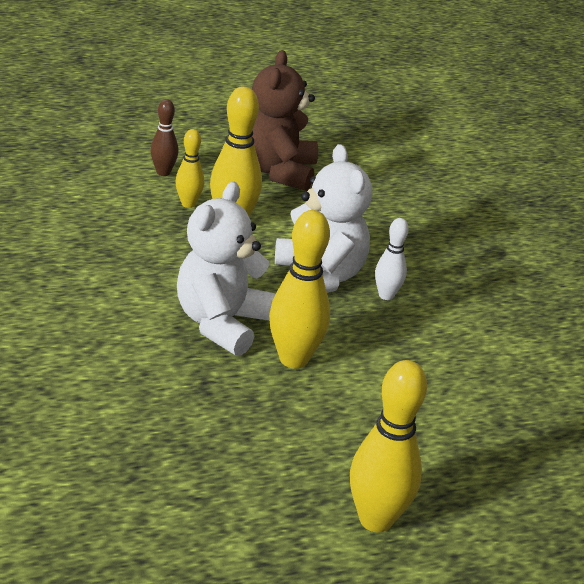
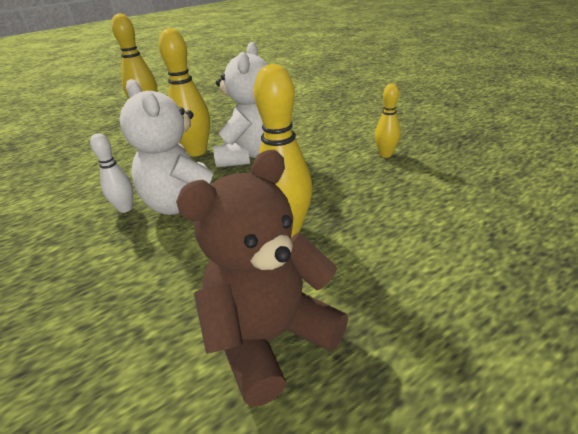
camera: 170 degrees right, 0 degrees up
(163, 172) = (410, 269): brown bowling pin -> none
(188, 204) = (345, 236): yellow bowling pin -> yellow bowling pin (385, 154)
(278, 171) = (270, 338): brown teddy bear -> brown teddy bear turned 120 degrees counterclockwise

